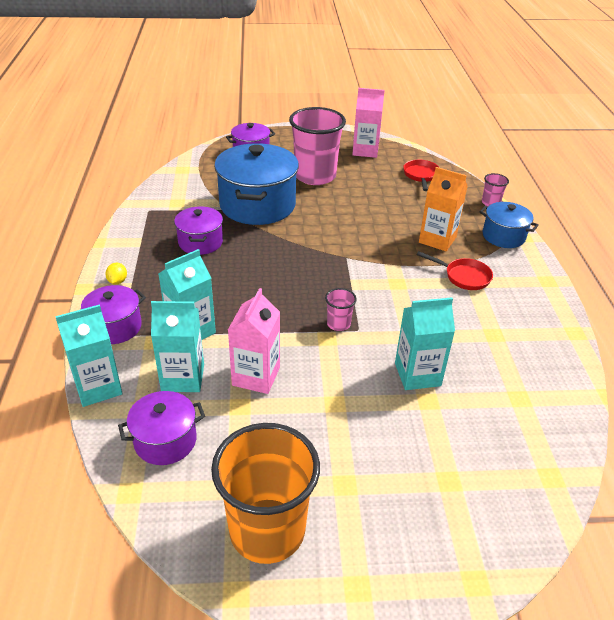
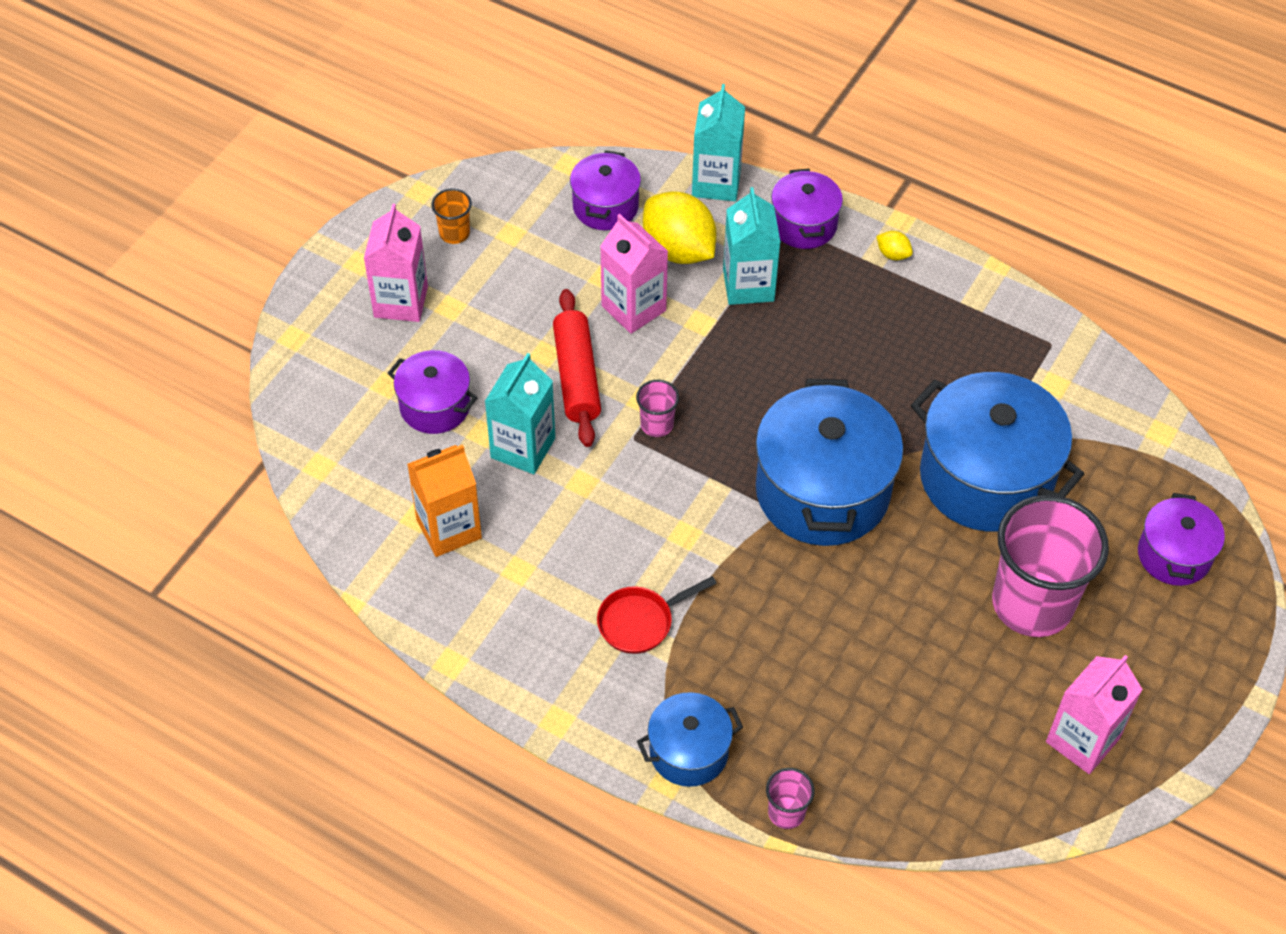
camera: 125 degrees right, 15 degrees up
(183, 378) = (678, 250): turquoise carton -> yellow lemon
(200, 242) = (927, 367): purple pot -> purple pot (435, 406)
(267, 530) = (454, 233): orange cup -> orange cup, size x0.43
(318, 248) = (822, 491): none -> blue pot
(338, 377) = (577, 376): none -> red rolling pin
(369, 523) = (401, 302): none -> pink carton
(421, 176) = (938, 769): red pan -> none
(437, 240) = (742, 653): orange carton -> orange carton (449, 529)

